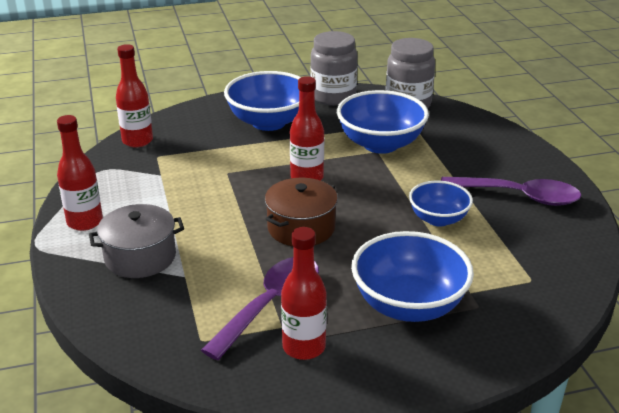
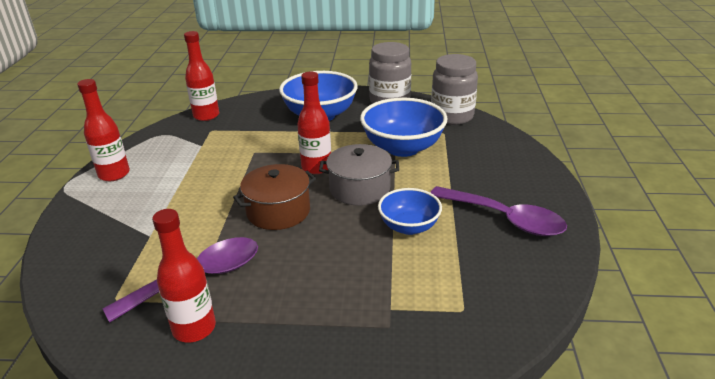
camera: 20 degrees right, 0 degrees up
(140, 257) = (129, 212): grey pot -> grey pot (359, 189)
(408, 305) = (321, 308): blue bowl -> none

